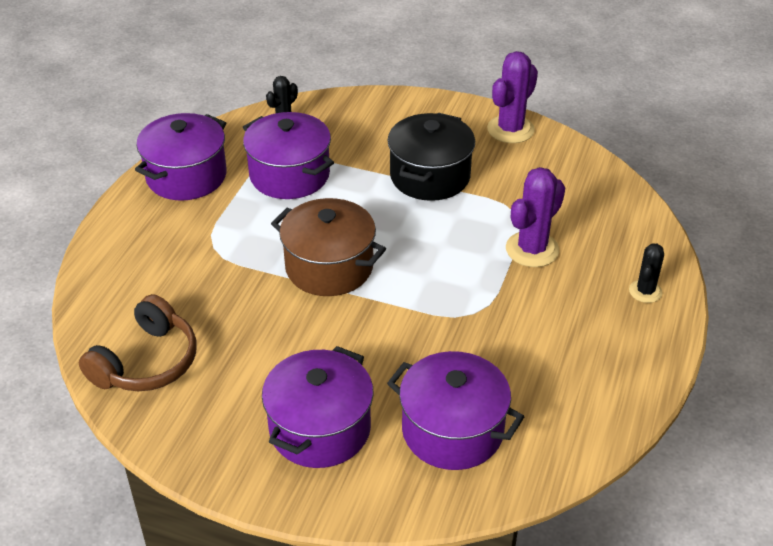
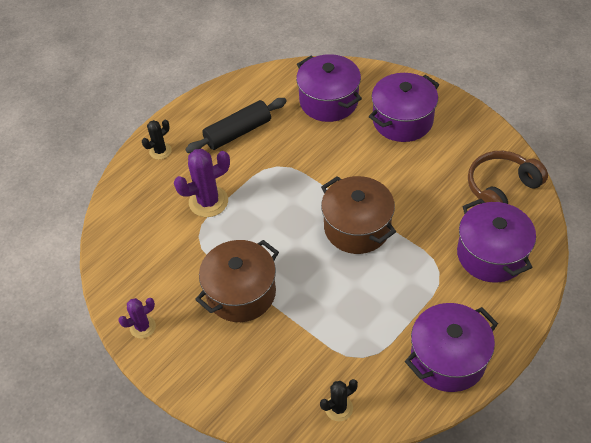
camera: 155 degrees left, 10 degrees up
(289, 175) = (356, 331): purple pot -> purple pot (491, 254)
(430, 176) = (241, 293): black pot -> brown pot
(510, 129) = (142, 327): purple cactus -> purple cactus, size x0.59
(559, 344) = (238, 132): none -> black rolling pin

